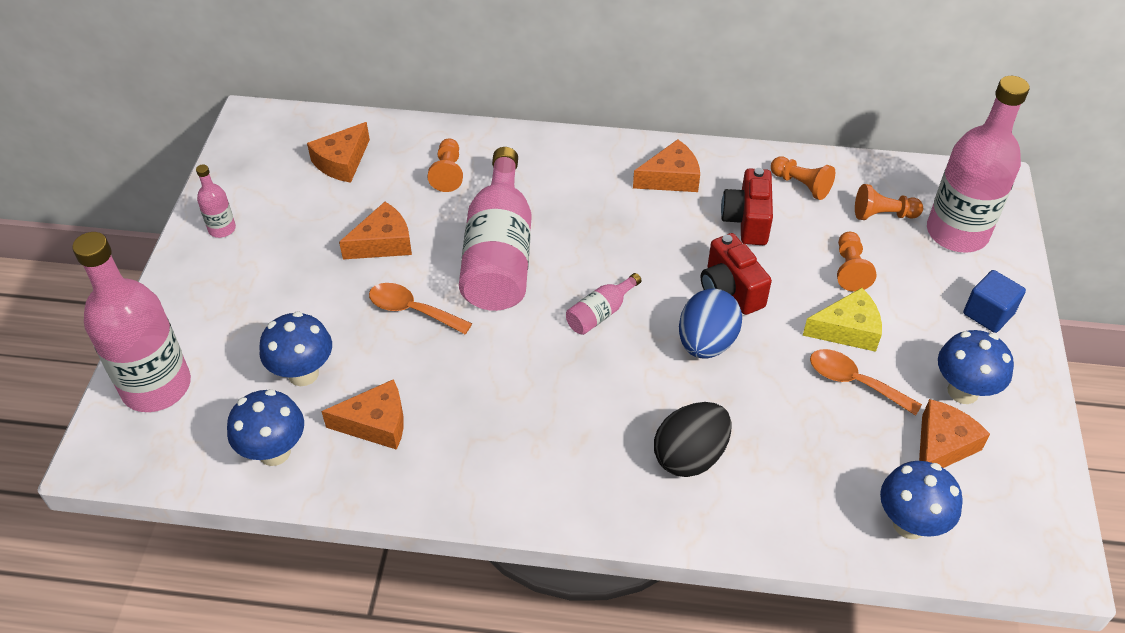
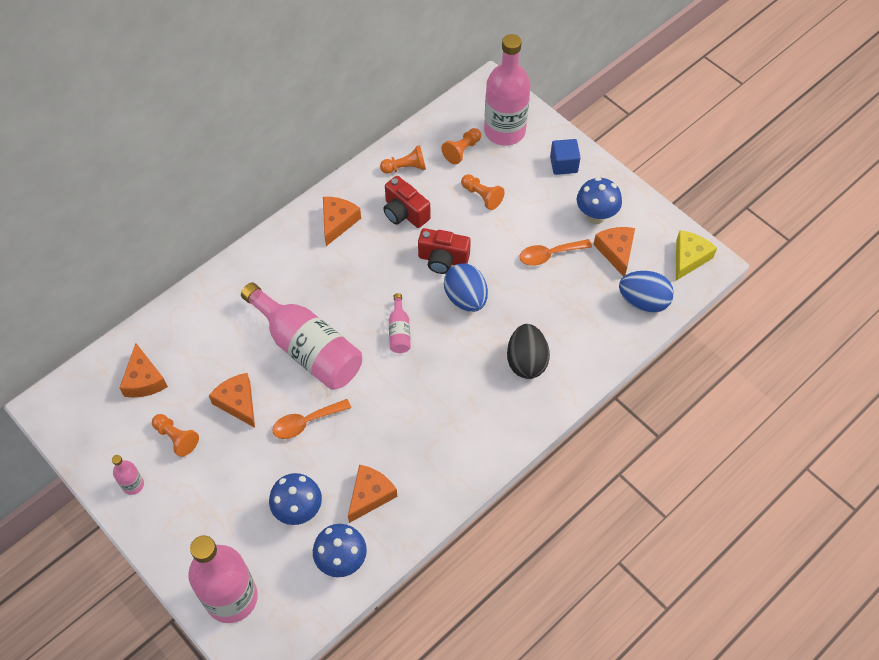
camera: 50 degrees left, 10 degrees up
(383, 243) = (238, 402): orange cheese -> orange cheese turned 45 degrees counterclockwise
(448, 173) = (215, 329): orange pawn -> orange pawn (176, 438)
(847, 330) = (517, 230): yellow cheese -> yellow cheese (689, 258)
(909, 524) = (643, 301): blue mushroom -> blue egg

